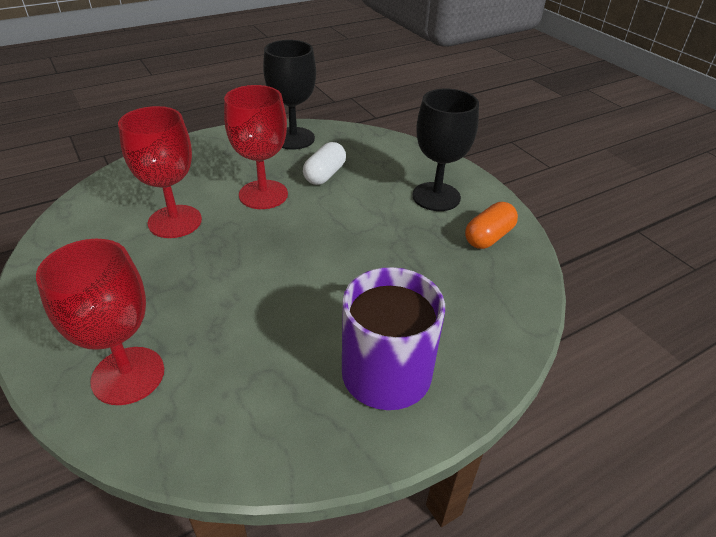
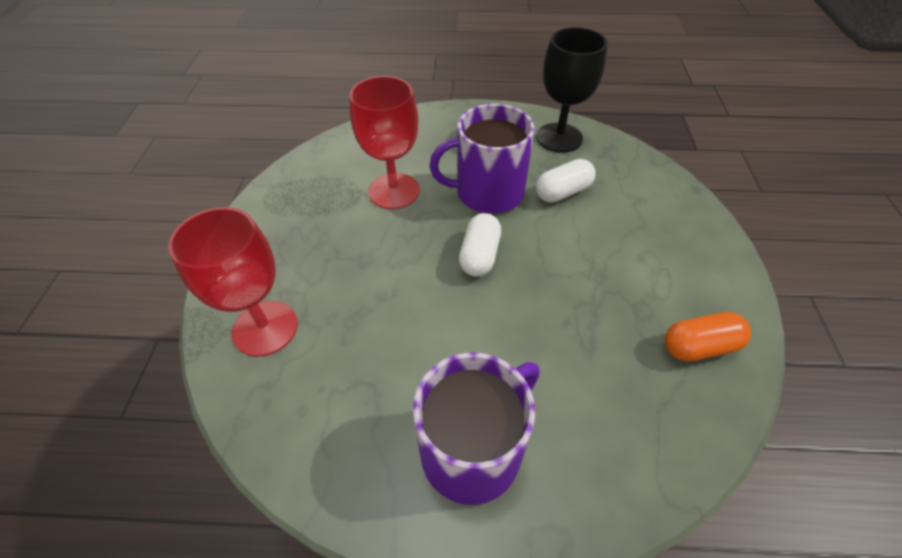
camera: 35 degrees right, 10 degrees up
(263, 194) = (488, 192): red goblet -> purple mug
(291, 241) = (479, 255): none -> white capsule
(436, 197) = (670, 267): black goblet -> none

